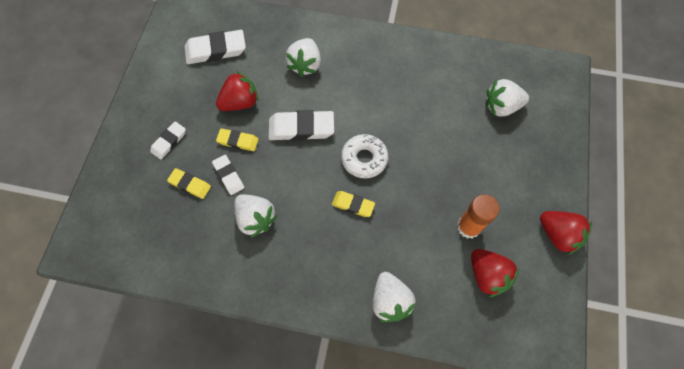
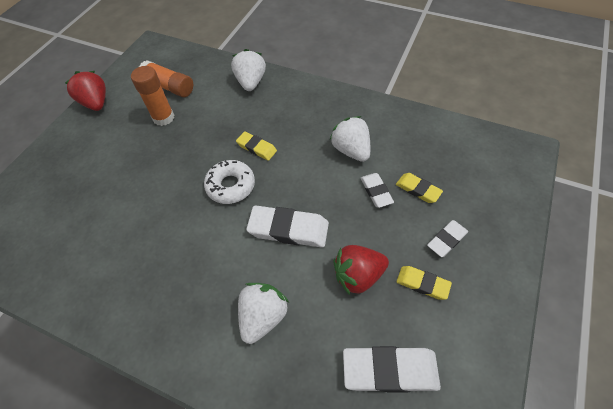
camera: 165 degrees left, 10 degrees down
(238, 141) = (364, 227): yellow eraser -> yellow eraser (422, 284)
(487, 275) = (169, 87): red strawberry -> orange glue stick
(501, 106) = (59, 215): white strawberry -> none

